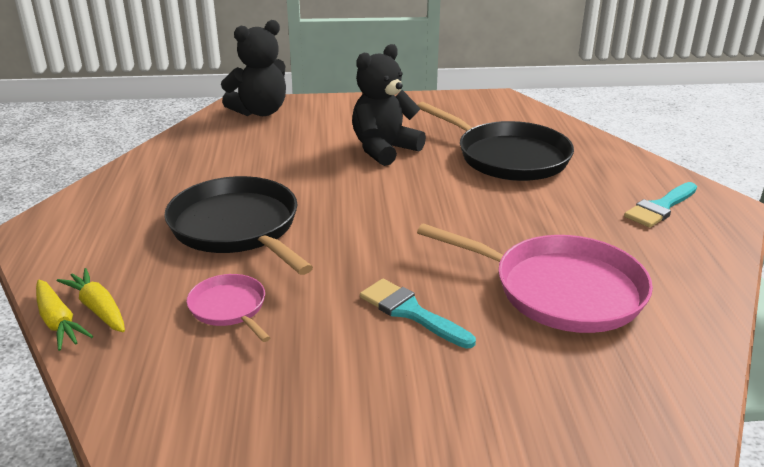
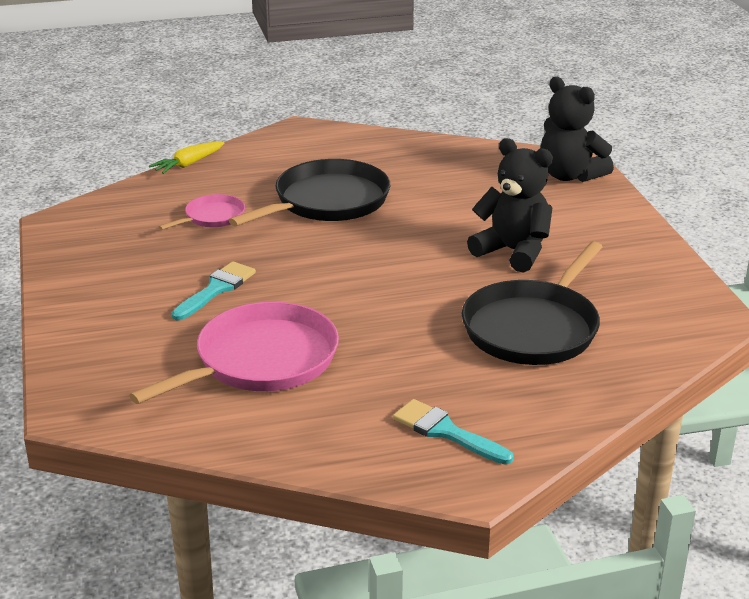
camera: 80 degrees right, 0 degrees up
(98, 309) = (205, 173): yellow carrot -> none
(560, 290) = (261, 361): pink pan -> pink pan turned 150 degrees counterclockwise

